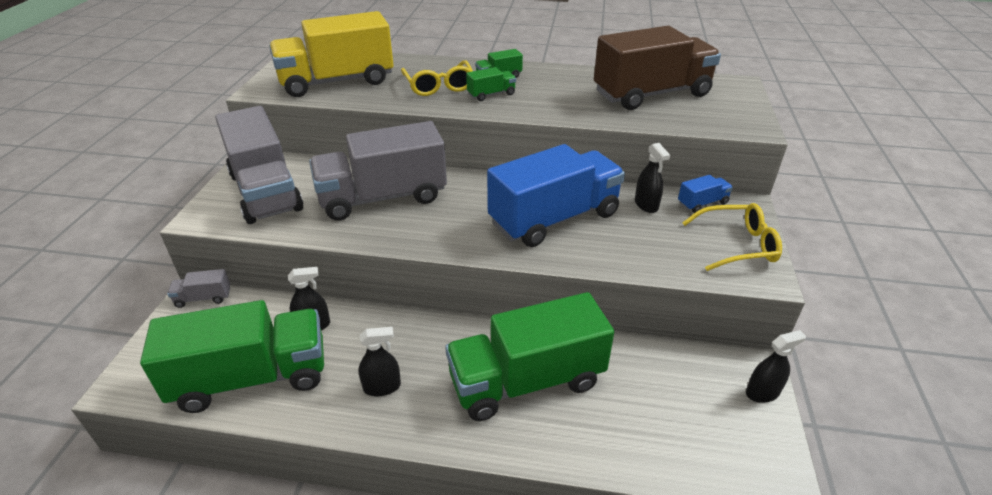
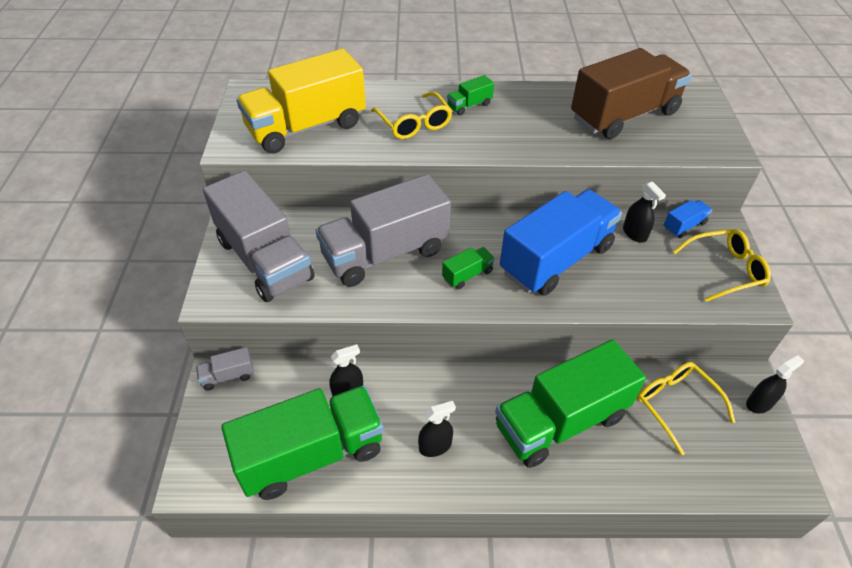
camera: 10 degrees left, 10 degrees up
(491, 94) = (470, 130): green truck -> green truck (467, 275)
(662, 381) = (675, 405): none -> yellow glasses

